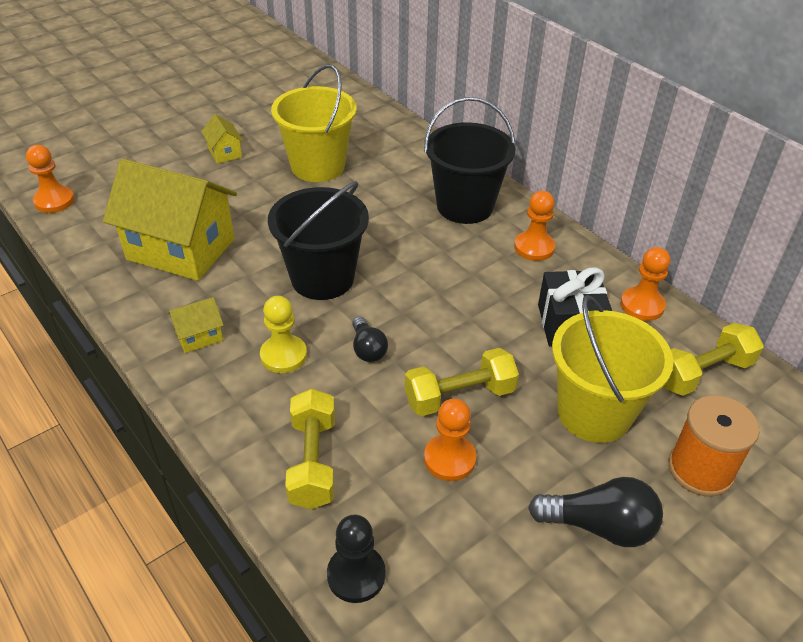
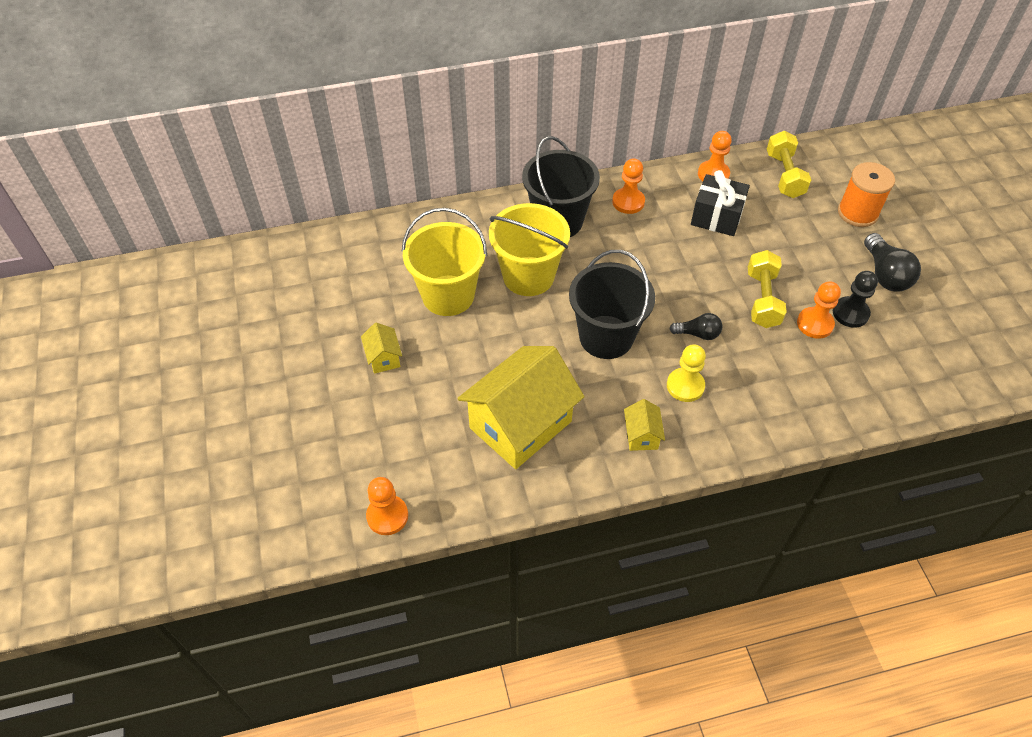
camera: 65 degrees left, 10 degrees up
(225, 152) = (383, 358): yellow house -> yellow house turned 75 degrees clockwise
(313, 461) = (795, 397): yellow dumbbell -> none
(356, 575) = (891, 400): black pawn -> black pawn (850, 313)
(594, 413) = (799, 239): yellow bucket -> yellow bucket (528, 276)
(599, 526) = (885, 274): black light bulb -> black light bulb turned 135 degrees clockwise

